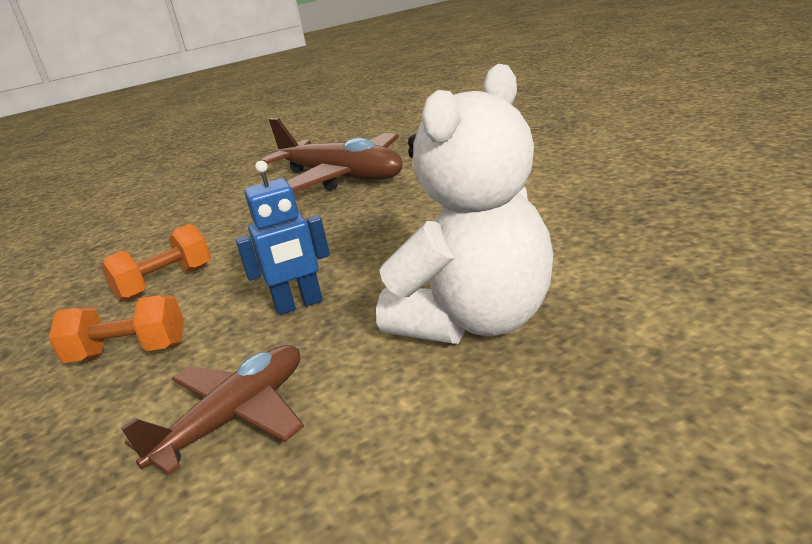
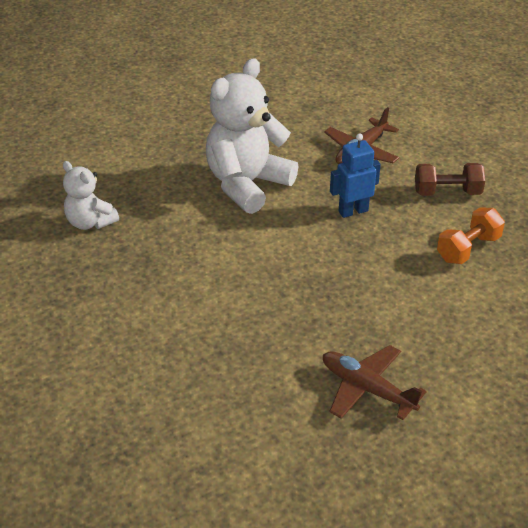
camera: 175 degrees right, 15 degrees up
(129, 352) = (447, 192): orange dumbbell -> brown dumbbell
(341, 178) = (367, 389): brown plane -> brown plane, size x0.59
(718, 235) = (90, 222): none -> white teddy bear

